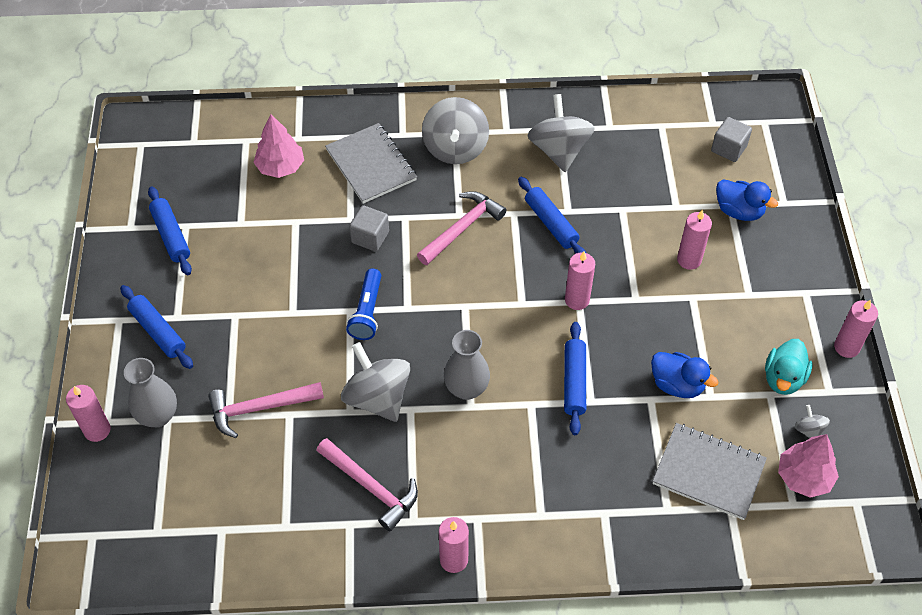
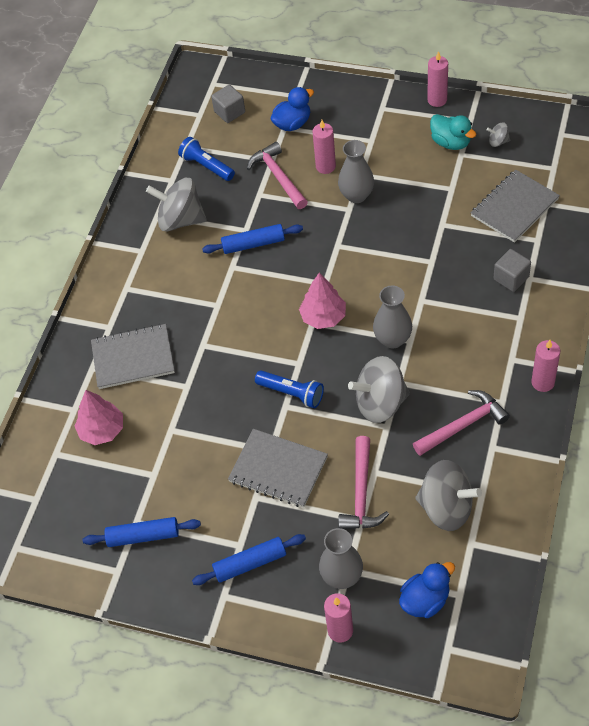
camera: 65 degrees left, 0 degrees up
(271, 325) = (278, 469): none -> grey notebook
(370, 237) = (213, 375): grey cube -> grey cube (511, 278)
(455, 148) = (143, 291): grey spinning top -> grey spinning top (446, 508)
(462, 228) = (232, 306): pink hammer -> pink hammer (278, 177)
(574, 382) = (411, 267): blue rolling pin -> none
(577, 300) = (335, 246): pink candle -> none
(642, 151) = (206, 166): none -> blue flashlight
(659, 301) = (356, 195): none -> grey vase
(677, 385) = (435, 205): blue duck -> blue duck (425, 600)
(804, 477) = (534, 156): pink tree -> pink tree (323, 317)

